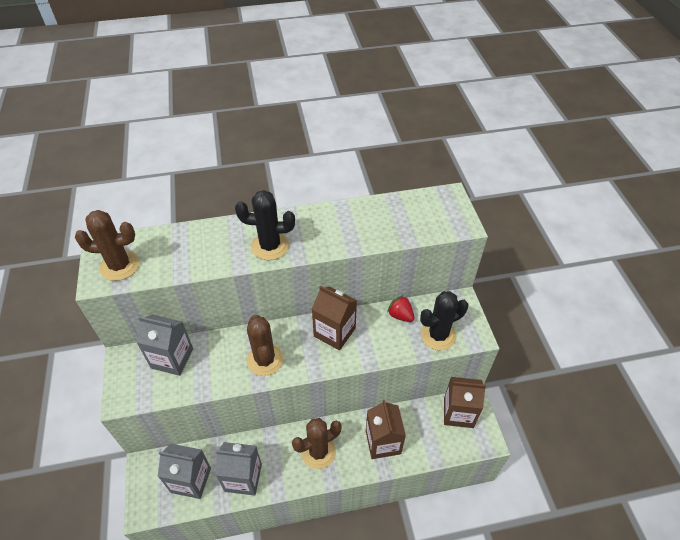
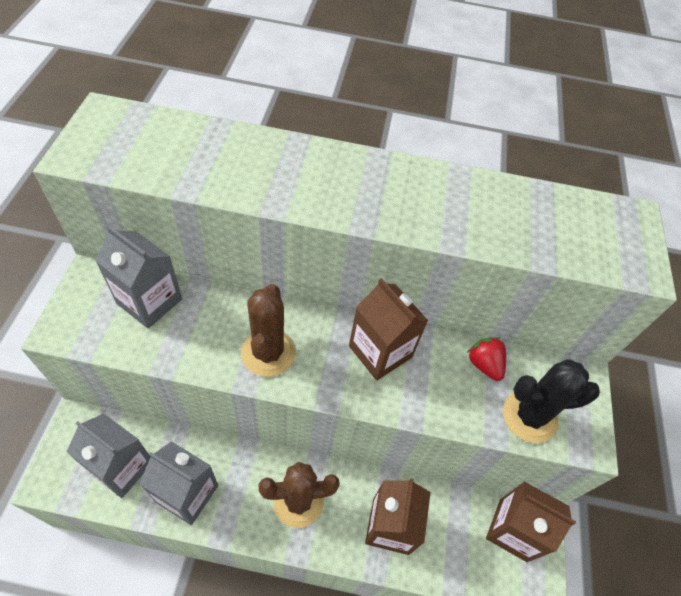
camera: 15 degrees right, 5 degrees up
(120, 266) = (114, 146): brown cactus -> none
(270, 246) = (331, 193): black cactus -> none

